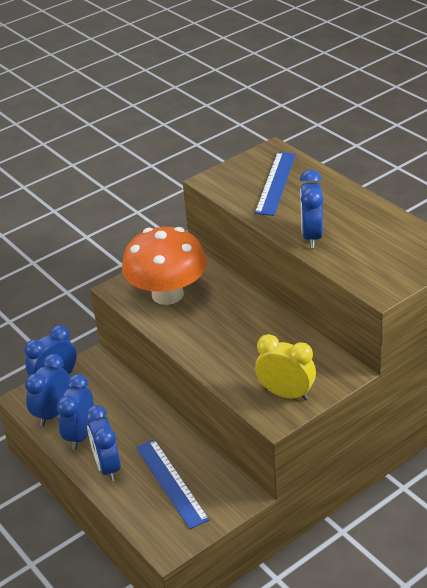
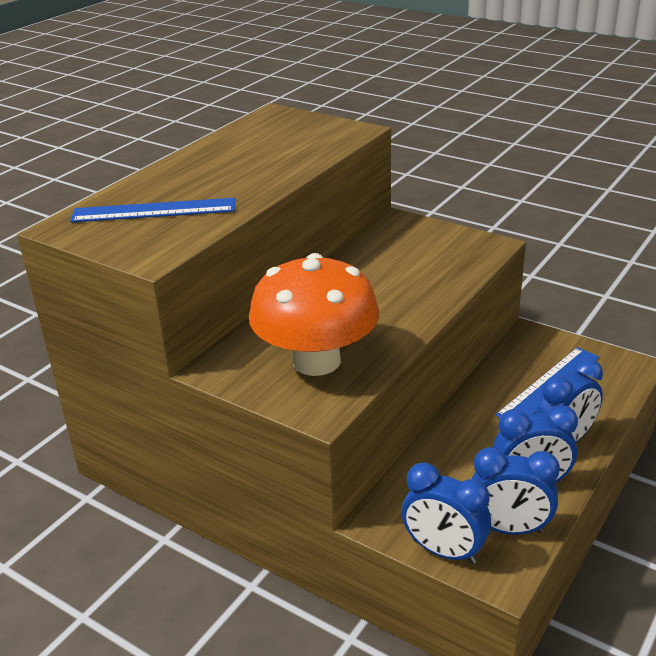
camera: 110 degrees left, 5 degrees down
(286, 394) = (452, 245): yellow clock -> none
(311, 236) = (272, 172): blue clock -> none

